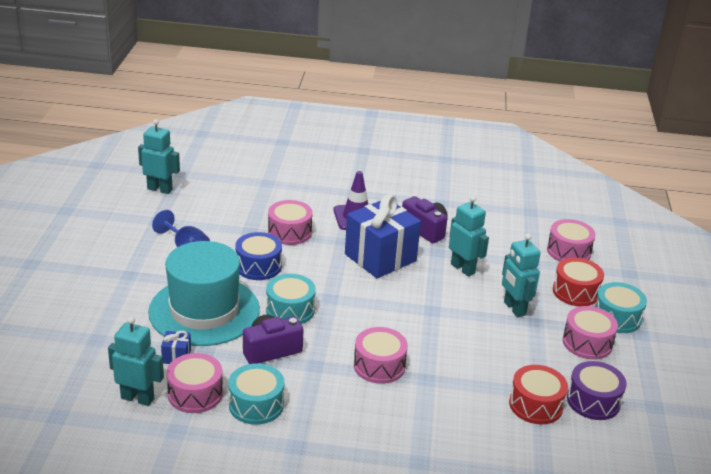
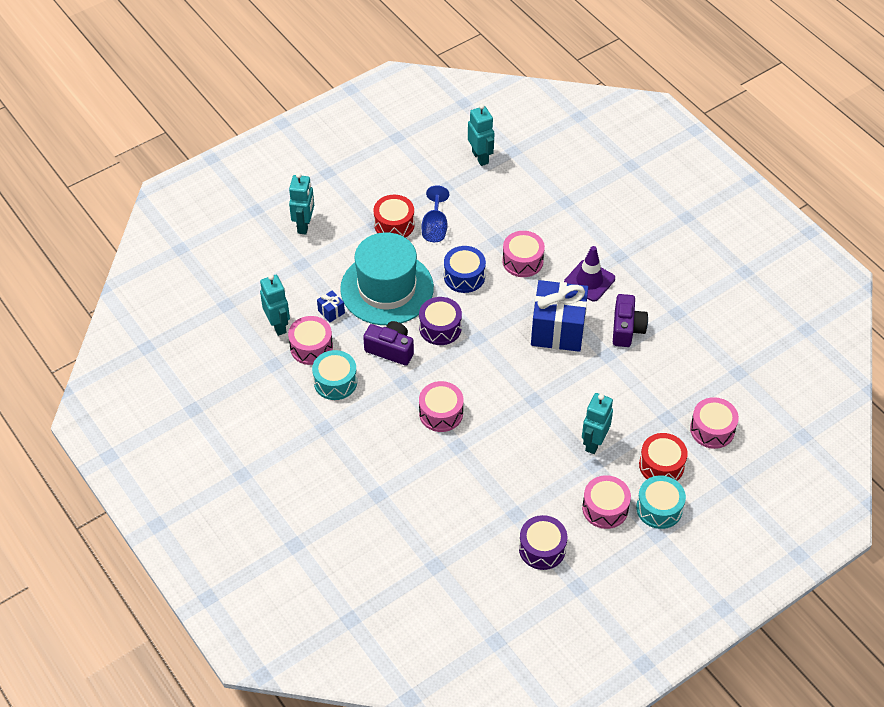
camera: 50 degrees right, 20 degrees up
(290, 310) = (440, 328): turquoise drum -> purple drum
(463, 268) = (605, 383): turquoise robot -> turquoise robot (304, 225)
(535, 405) = (500, 520): red drum -> red drum (394, 224)

